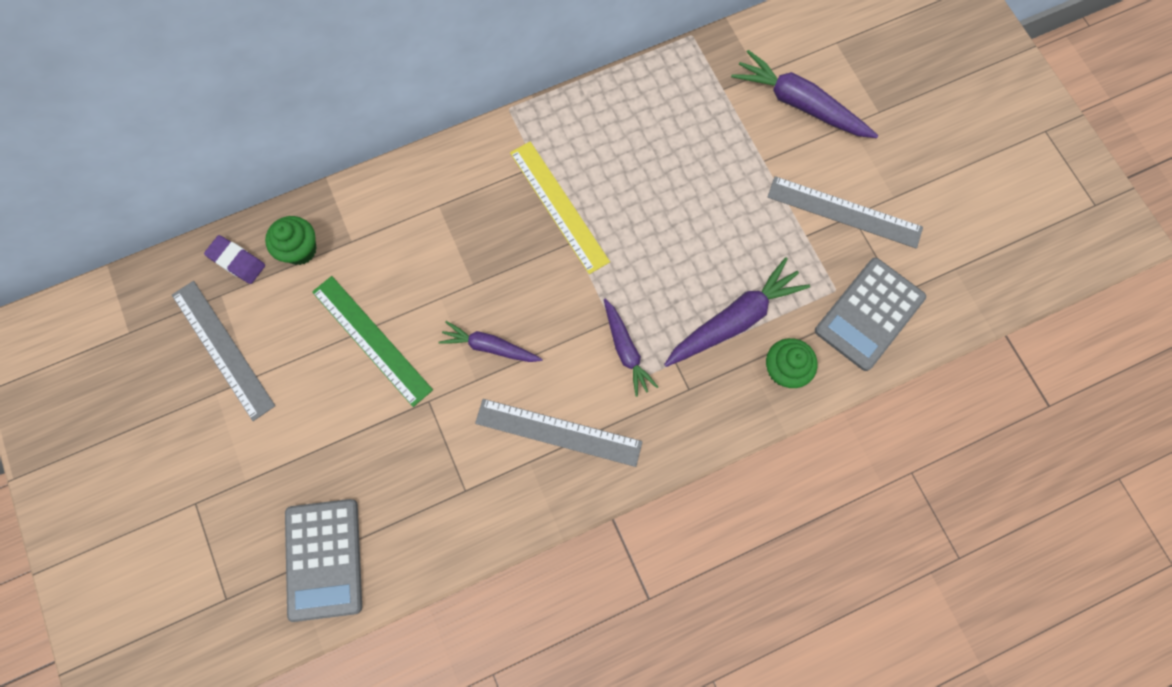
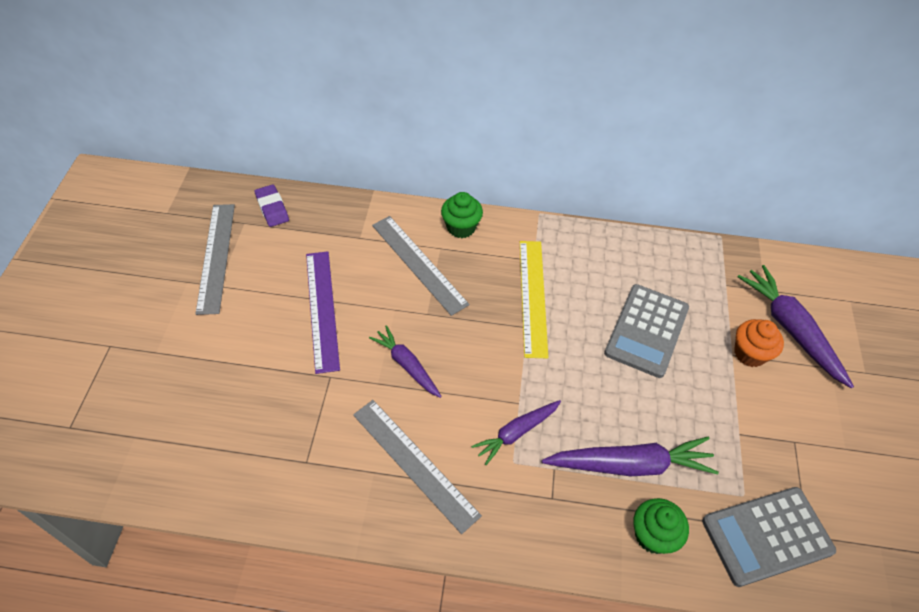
camera: 30 degrees right, 20 degrees down
(300, 249) = (320, 224): green cupcake -> green cupcake (461, 227)
(324, 559) = (160, 444): grey calculator -> grey calculator (646, 330)
(372, 340) = (322, 309): green ruler -> purple ruler
(626, 350) = (516, 432): purple carrot -> purple carrot turned 45 degrees clockwise
(777, 151) = (749, 353): none -> orange cupcake
(844, 212) = (788, 434): grey ruler -> grey ruler (418, 264)

